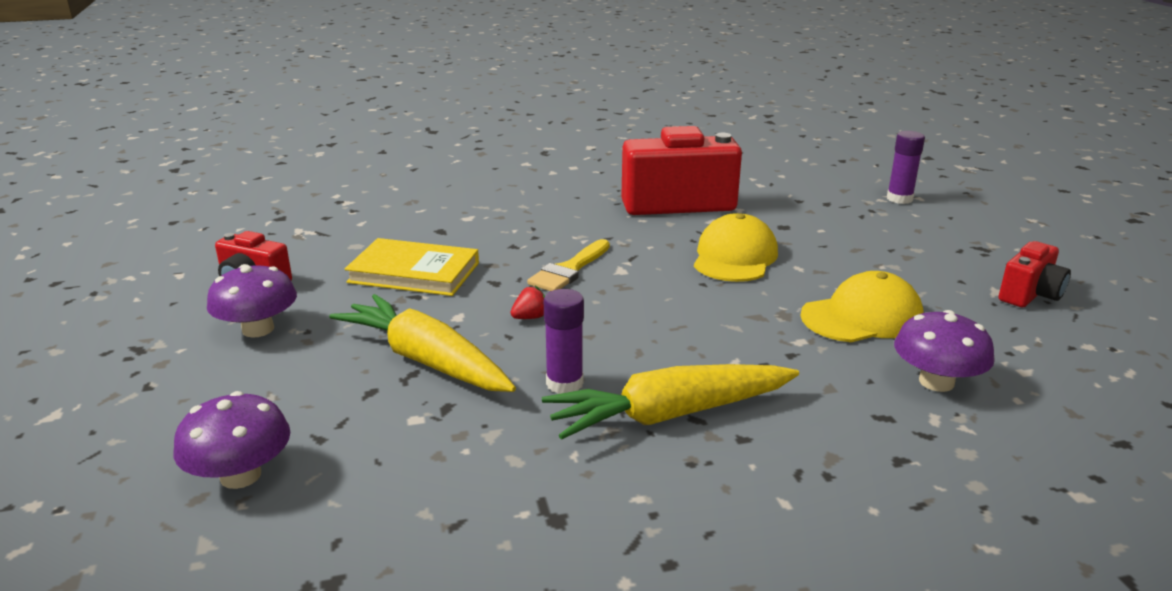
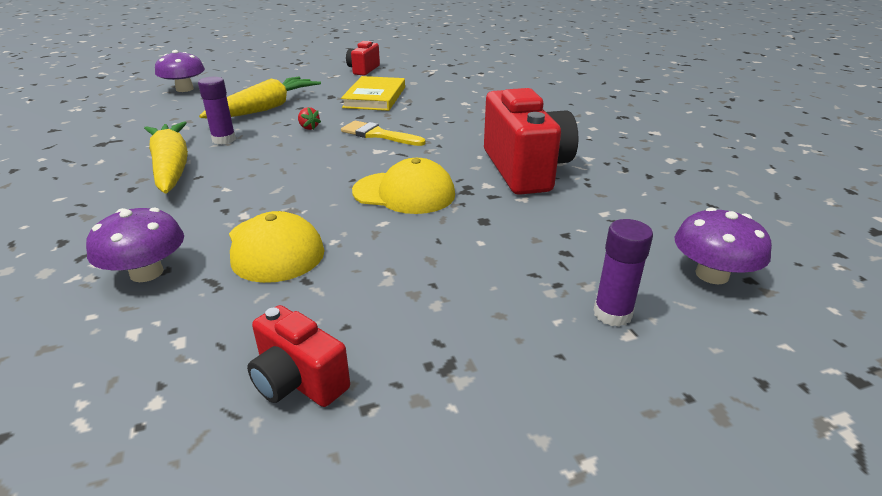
camera: 85 degrees right, 5 degrees up
(258, 329) = (311, 76): purple mushroom -> purple mushroom (712, 275)

